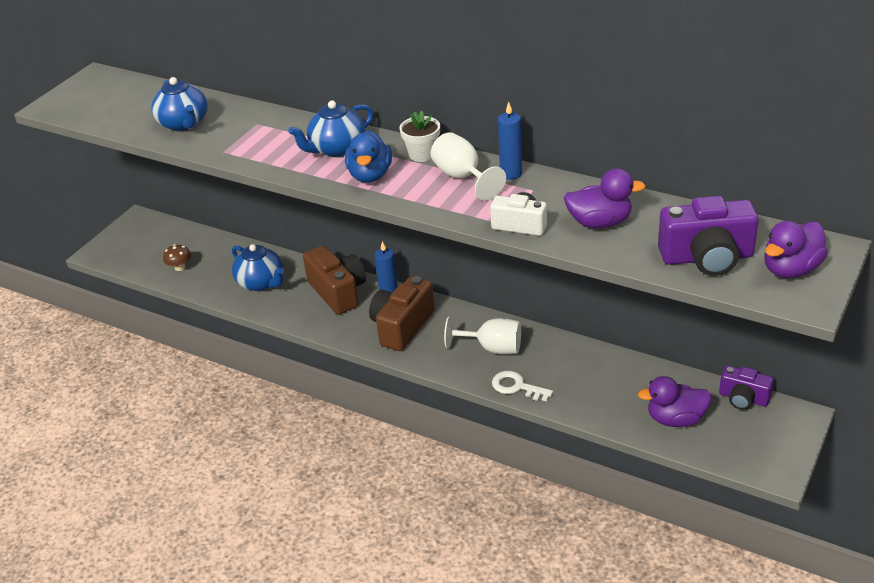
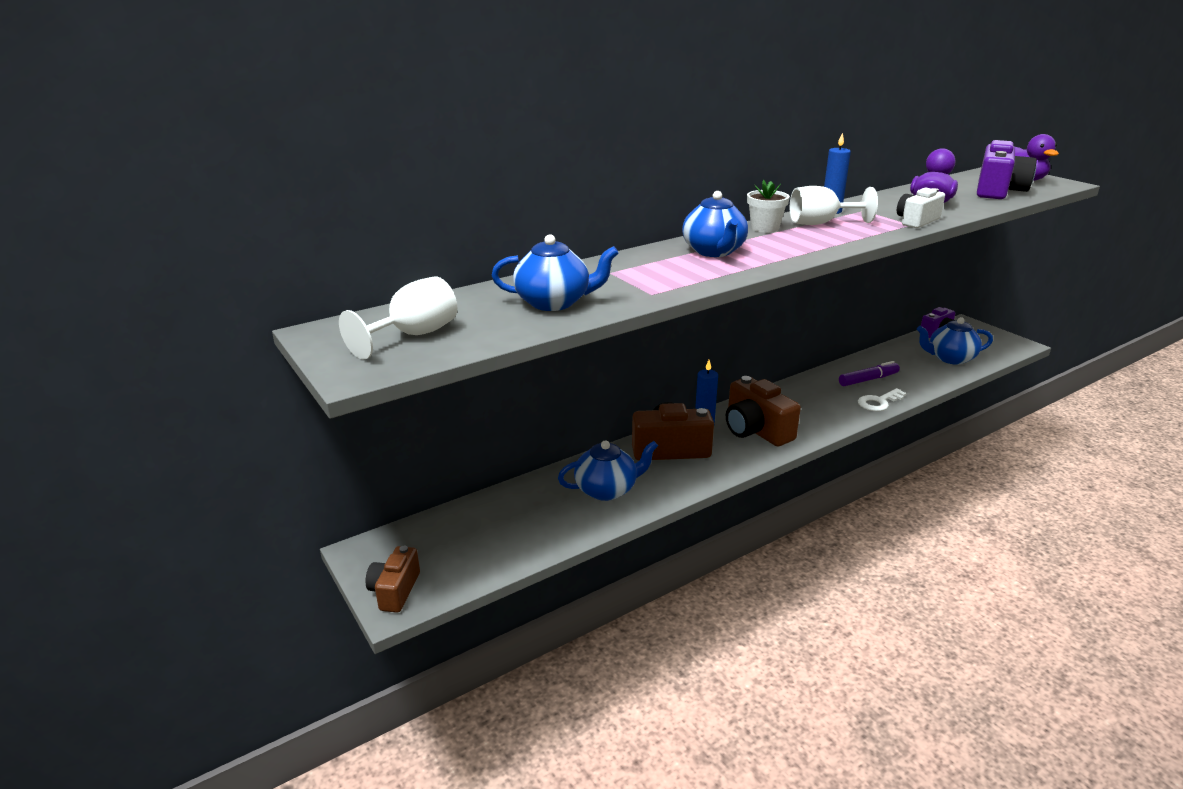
camera: 65 degrees left, 10 degrees down
(109, 247) = (395, 591): none -> brown camera
(180, 267) = (513, 540): brown mushroom -> none
(370, 175) = (782, 248): blue duck -> none
(492, 348) = (820, 399): white goblet -> white goblet (413, 335)
(563, 370) = (868, 380): none -> purple marker
(675, 419) = (950, 358): purple duck -> blue teapot

